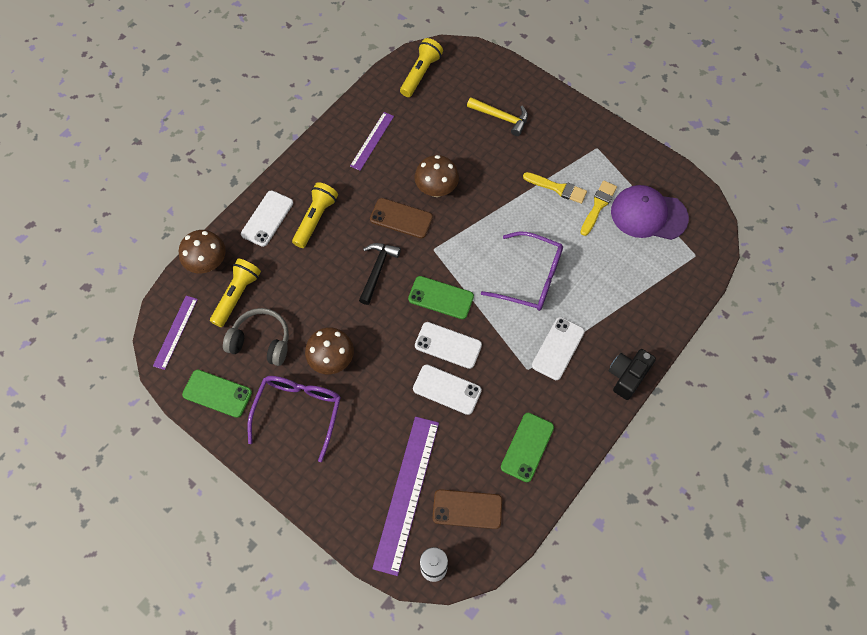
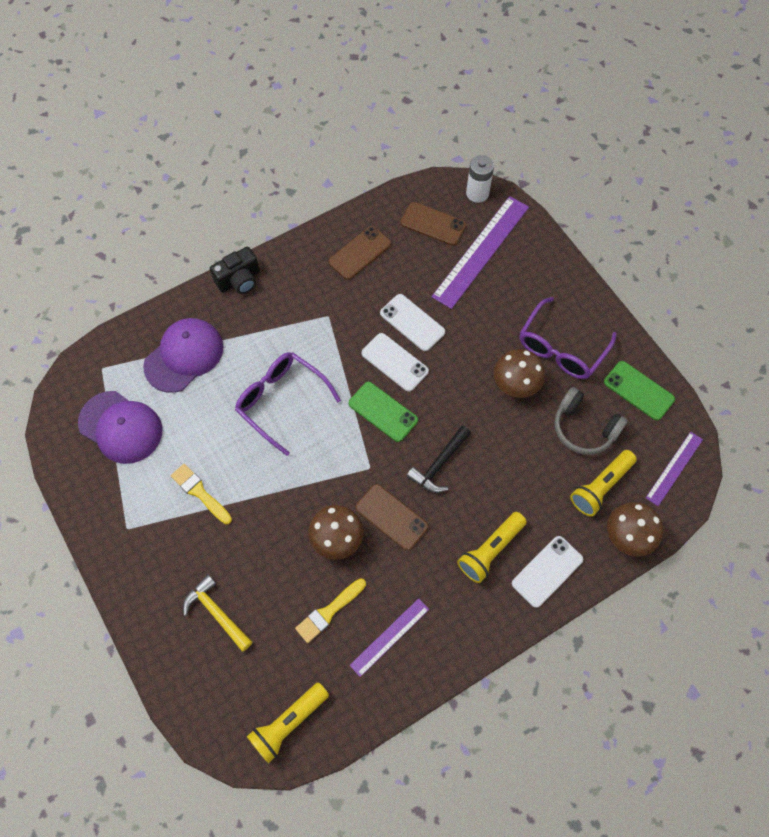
camera: 160 degrees left, 0 degrees up
(527, 447) = (360, 253): green phone -> brown phone
(558, 348) = (289, 325): white phone -> none
(598, 206) = (168, 456): yellow brush -> yellow brush (329, 612)
(634, 288) = (184, 356): none -> purple cap

